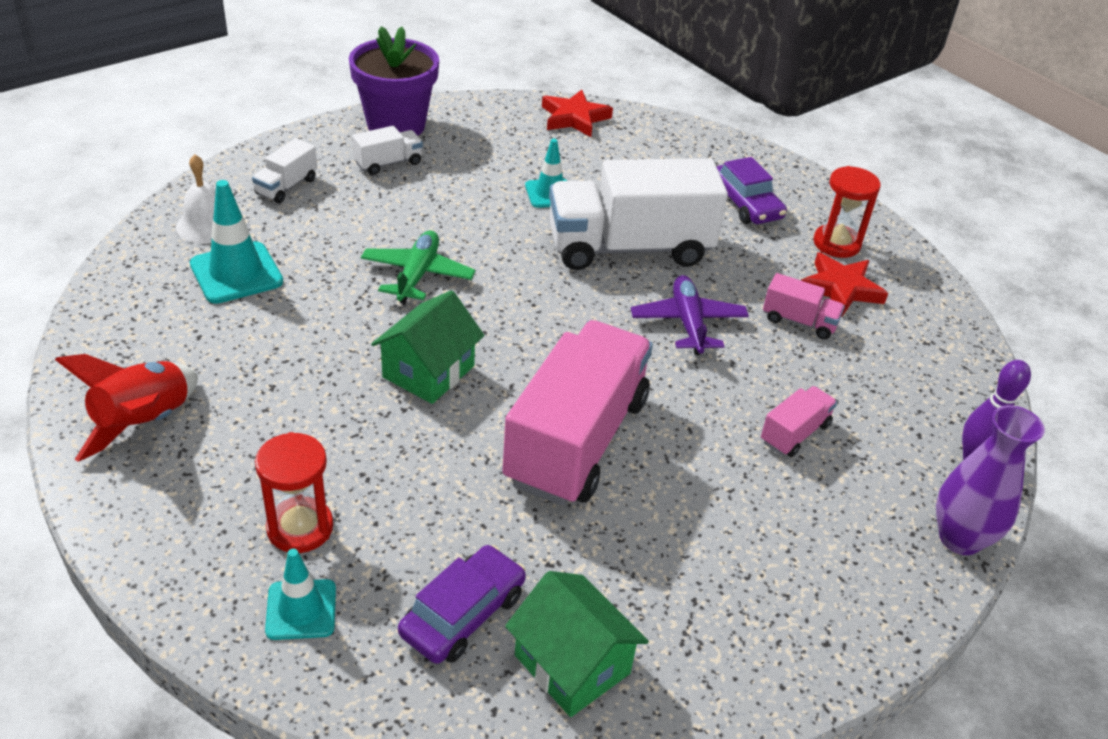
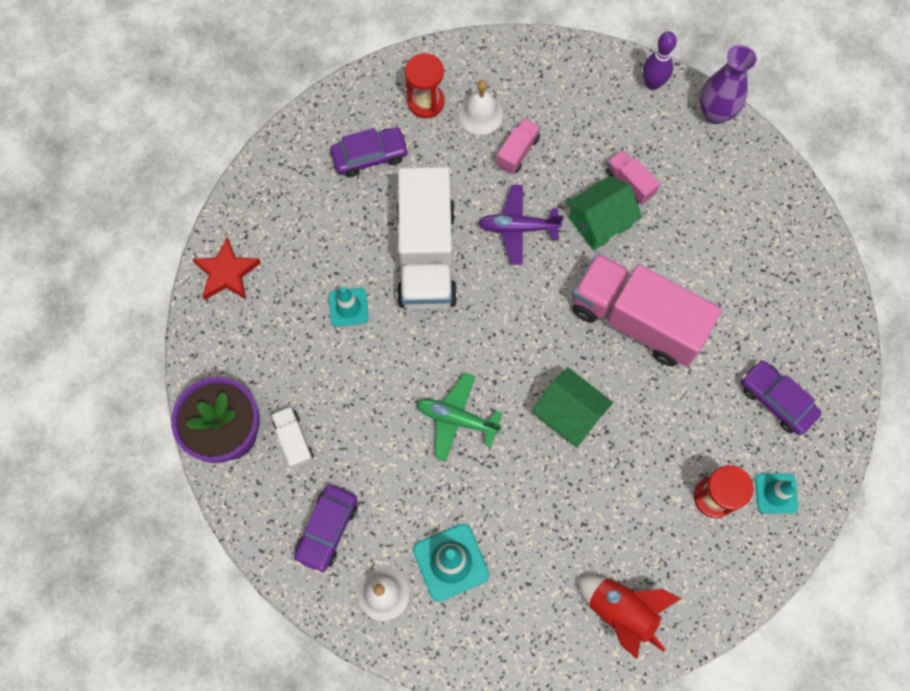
camera: 80 degrees left, 30 degrees up
(286, 186) = (327, 529): white truck -> purple car
(572, 664) = (808, 343): green house -> green house (600, 222)
(840, 288) = (480, 114): red star -> white bell

